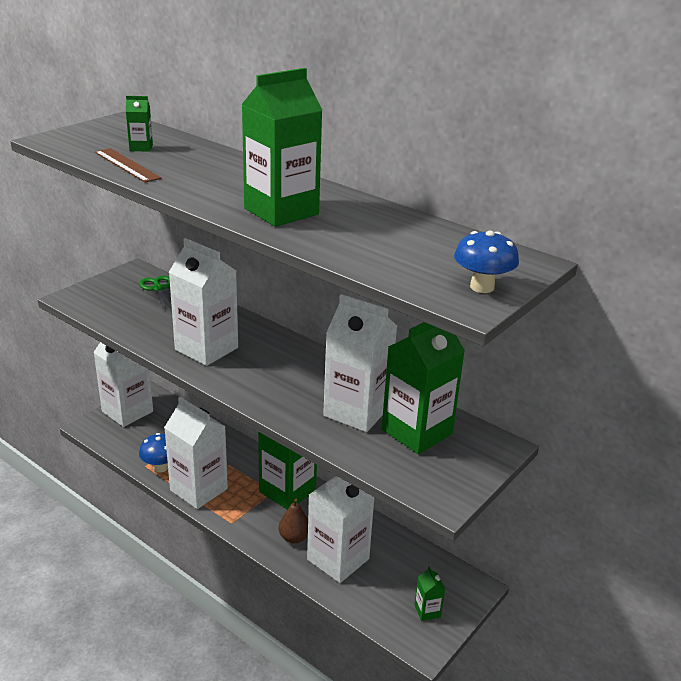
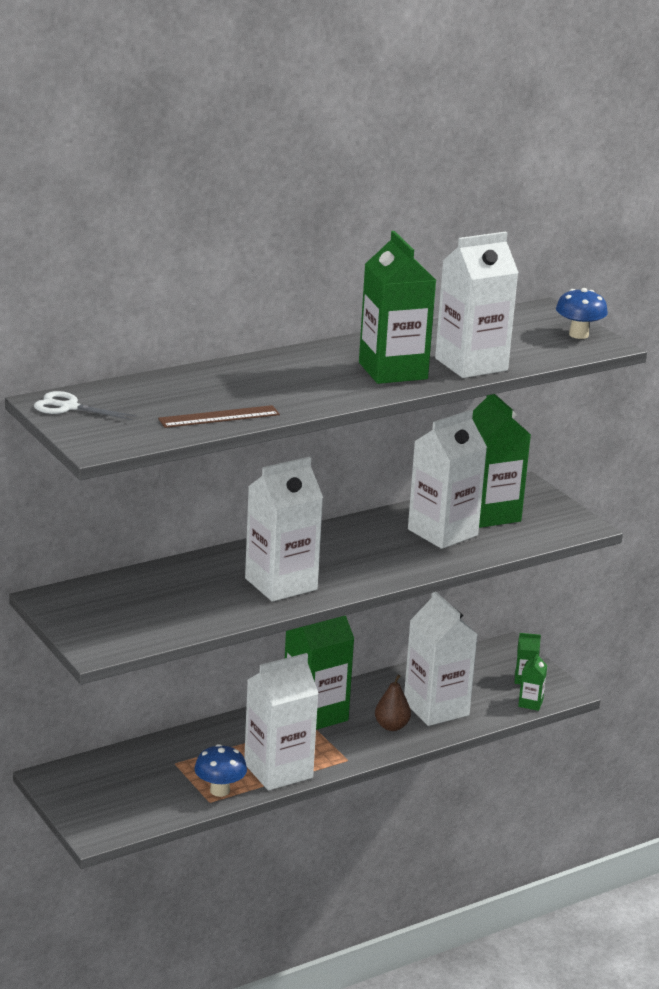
camera: 70 degrees left, 5 degrees down
(115, 126) = (69, 407): none -> white scissors
(127, 411) = (81, 799): white carton -> white carton (471, 364)
(141, 148) = (164, 403): green carton -> green carton (530, 703)
(158, 289) = (114, 591): green scissors -> none

